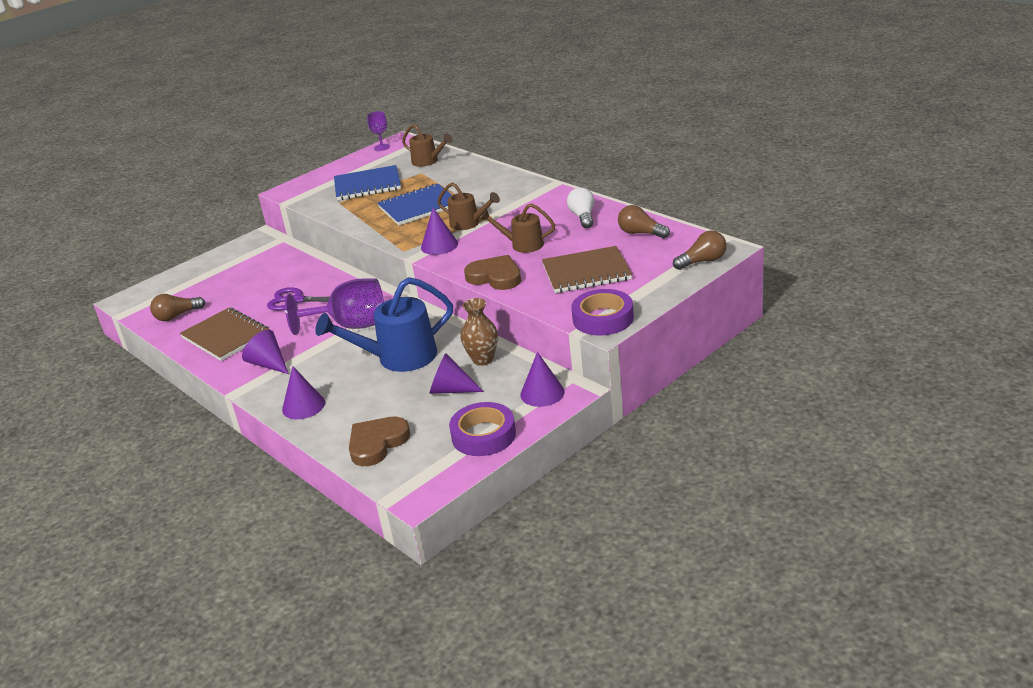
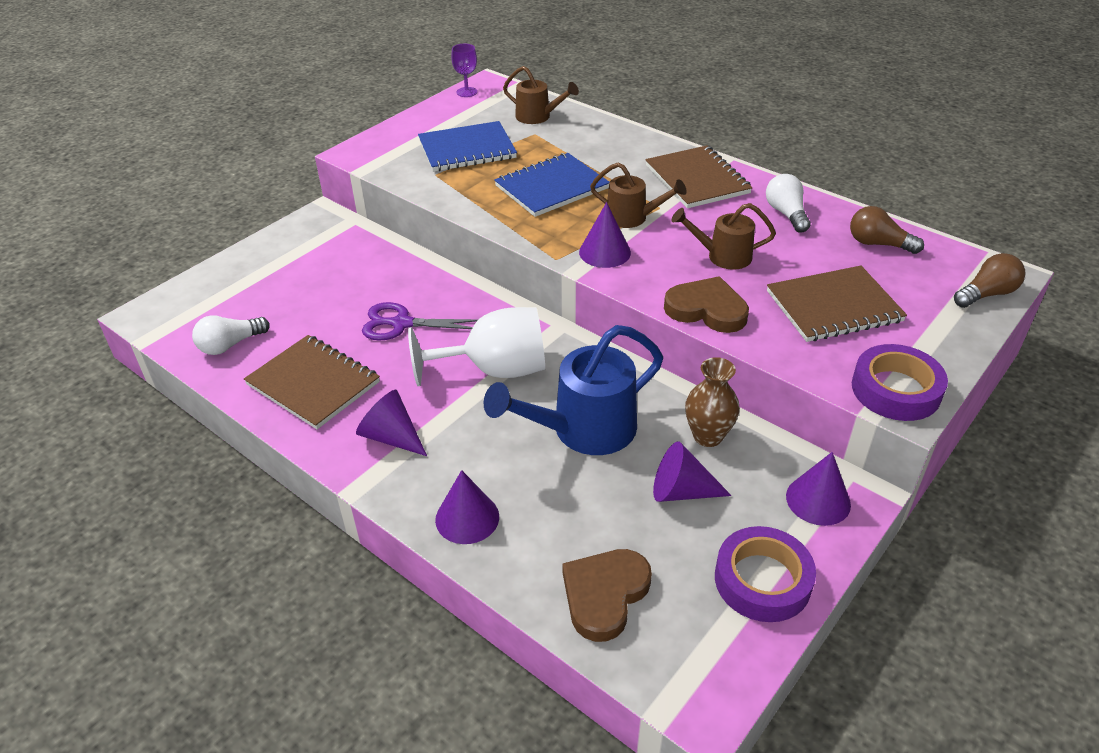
camera: 10 degrees left, 10 degrees up
(177, 316) = (230, 345): brown light bulb -> white light bulb
(351, 325) = (495, 370): purple goblet -> white goblet
(528, 197) = (697, 179): none -> brown notebook

